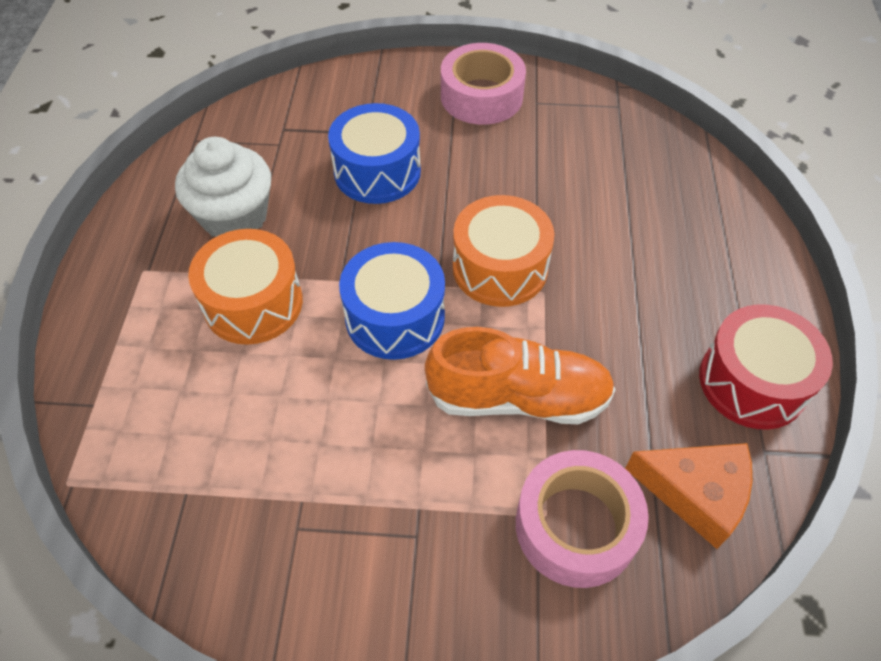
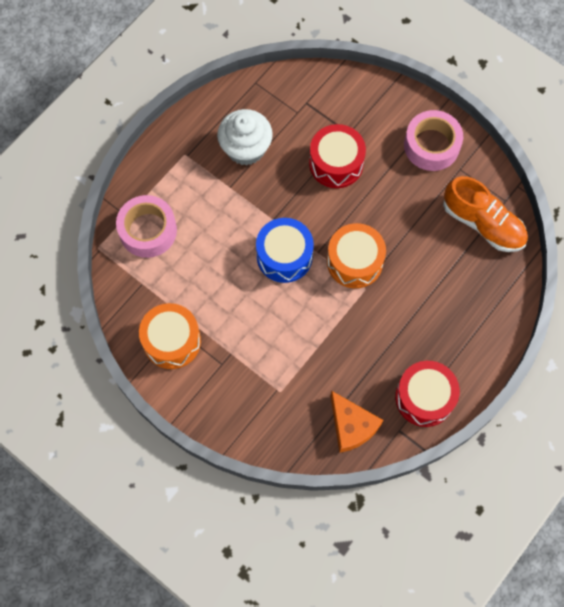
camera: 35 degrees right, 15 degrees up
(253, 303) = (224, 206): orange drum -> orange drum (172, 341)
(377, 171) = (336, 163): blue drum -> red drum
(518, 397) = (310, 333): orange shoe -> orange shoe (483, 223)
(576, 526) = (289, 404): pink tape -> pink tape (148, 230)

